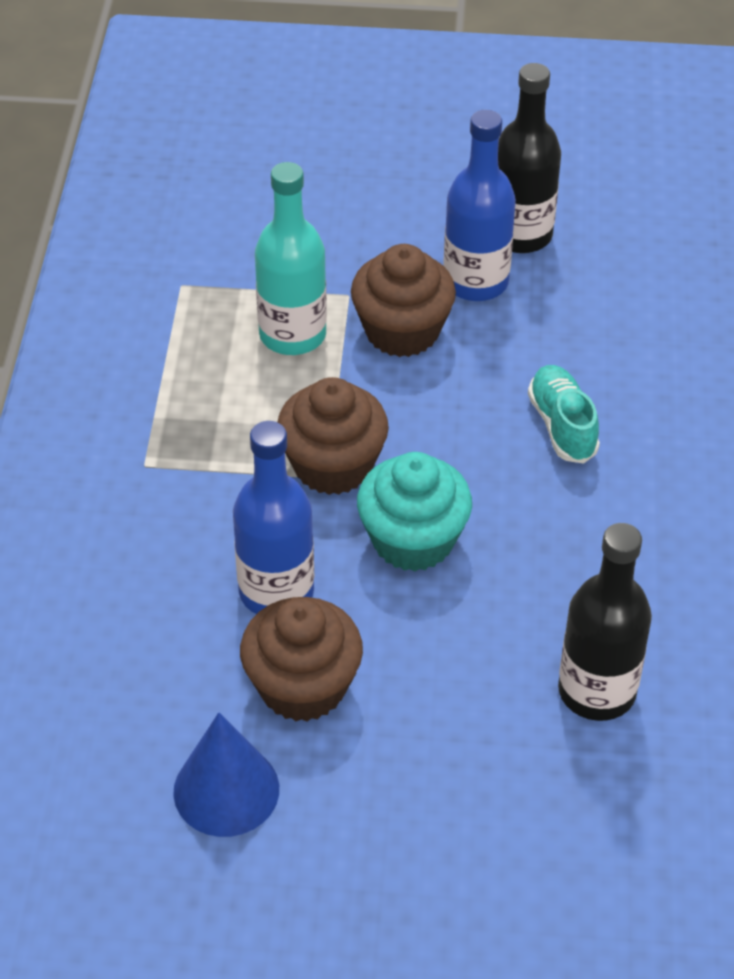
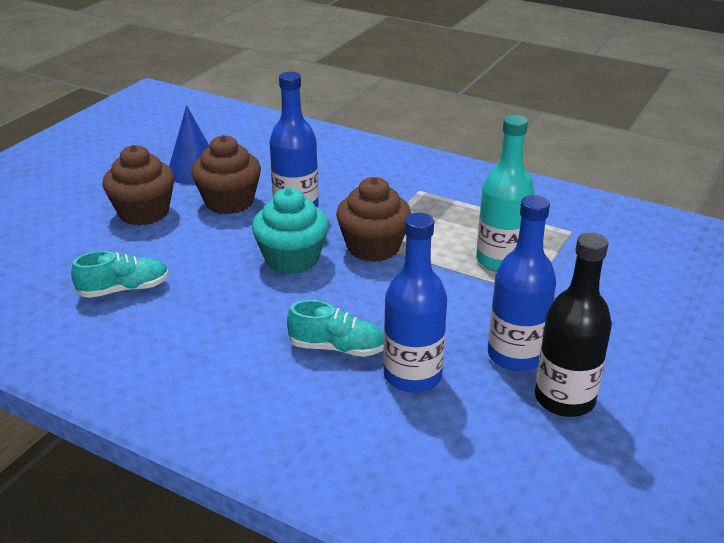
camera: 115 degrees right, 15 degrees down
(402, 331) = (479, 305): brown cupcake -> brown cupcake (144, 212)
(564, 350) = (412, 376): none -> blue bottle
(597, 691) = (124, 289): black bottle -> turquoise shoe

